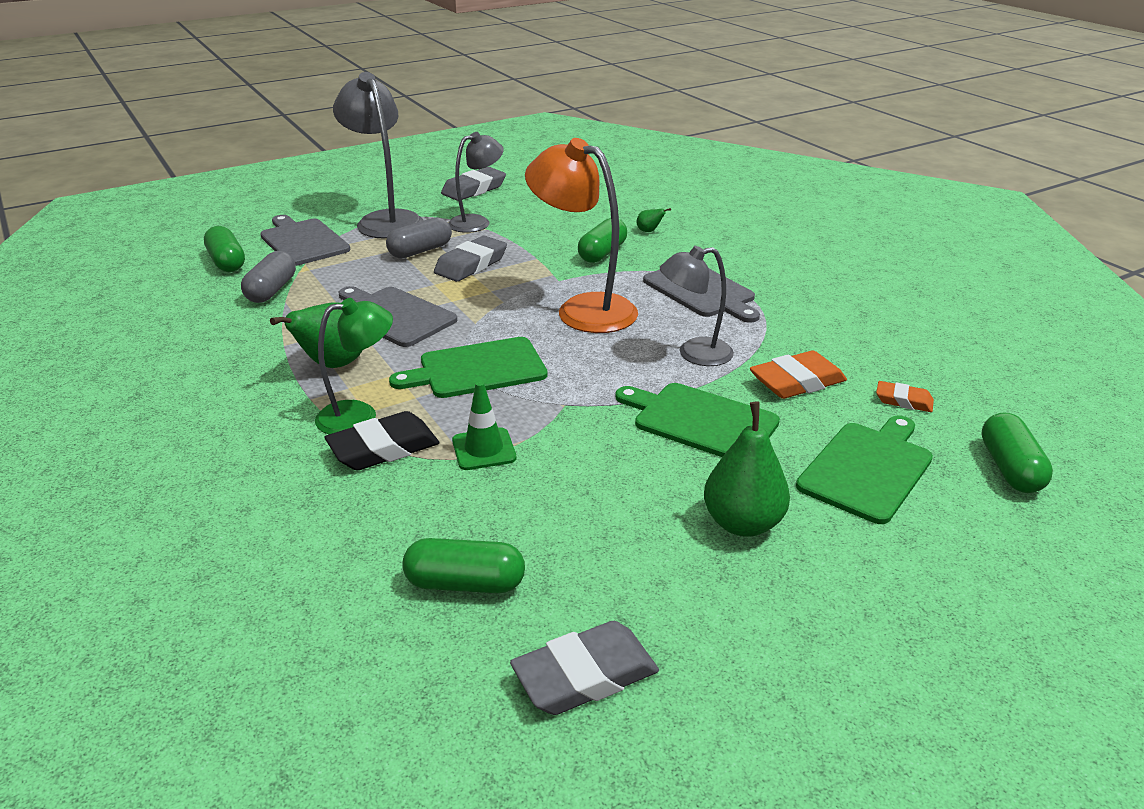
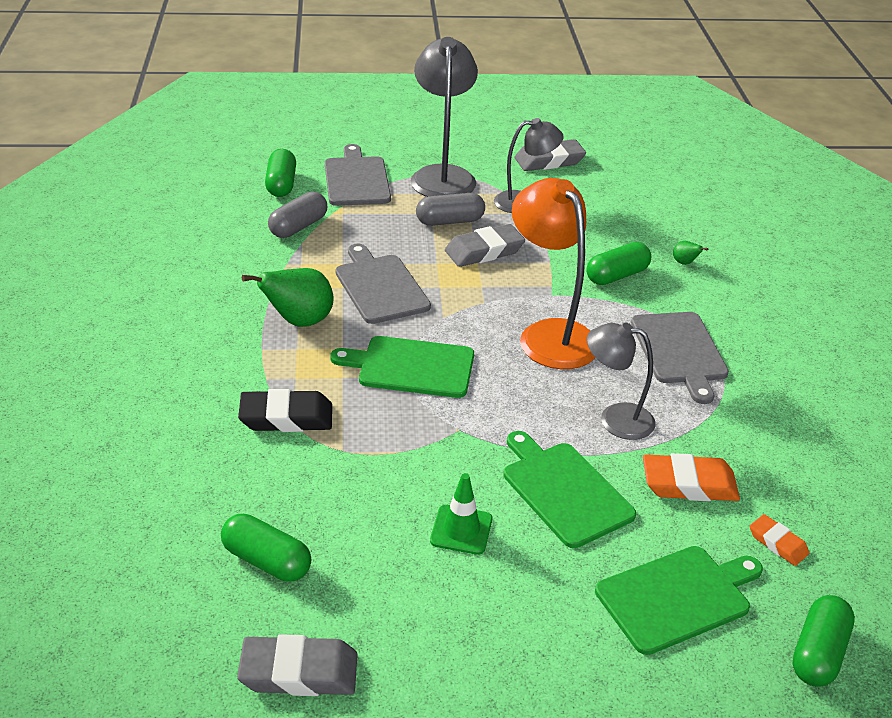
camera: 25 degrees right, 5 degrees up
(359, 416) = (288, 379): green lamp -> none
(484, 449) = (362, 448): green traffic cone -> green traffic cone (461, 530)
(742, 523) = (520, 601): green pear -> none

